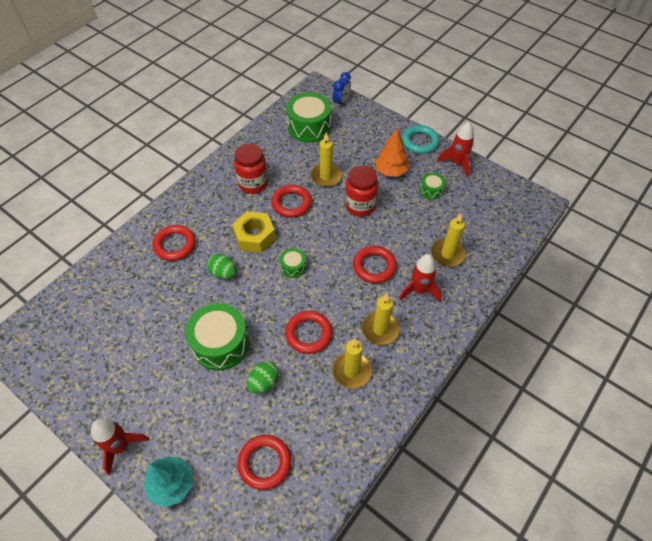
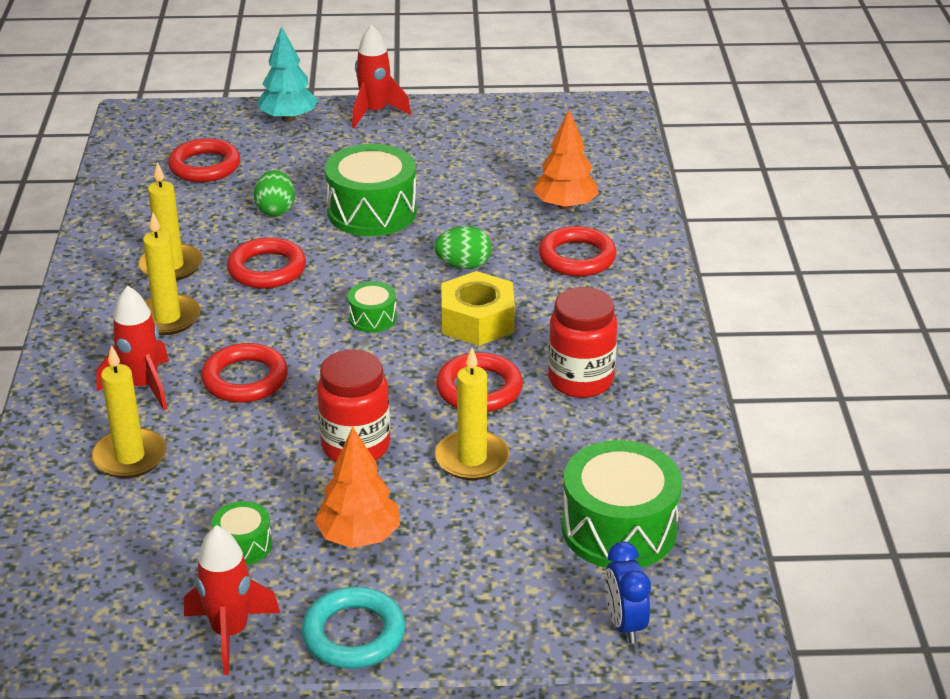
camera: 140 degrees right, 20 degrees down
(136, 281) = (565, 206): none -> orange tree

